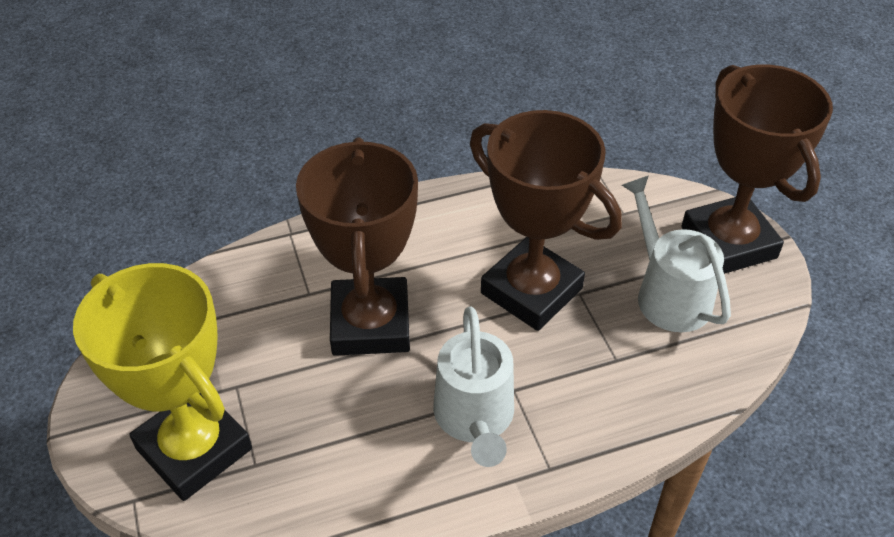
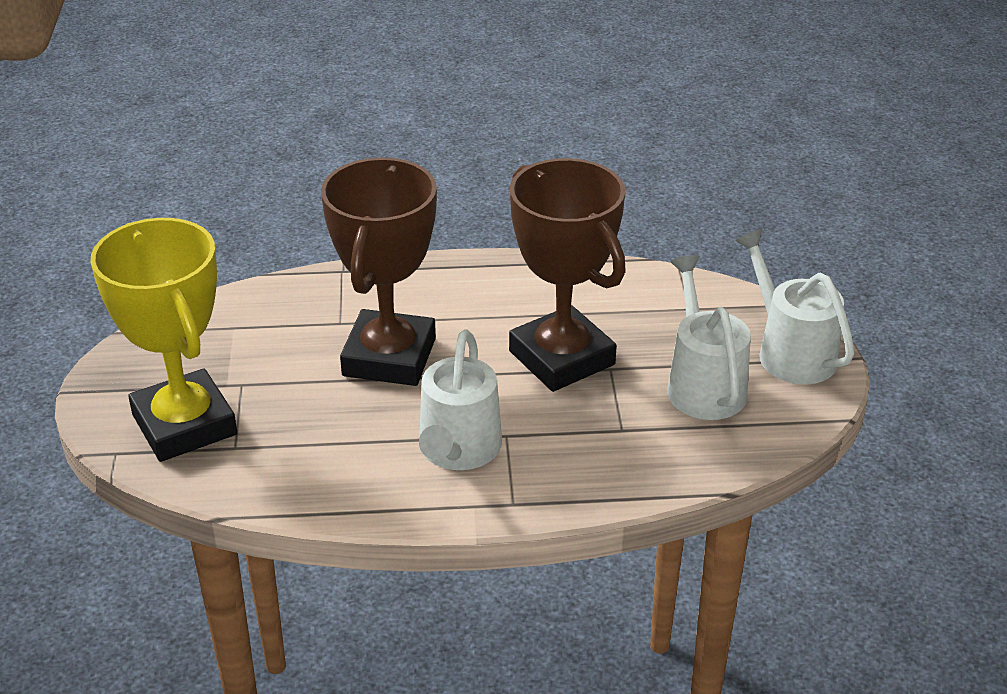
camera: 15 degrees right, 10 degrees down
(728, 242) = (790, 352): brown trophy -> white watering can

